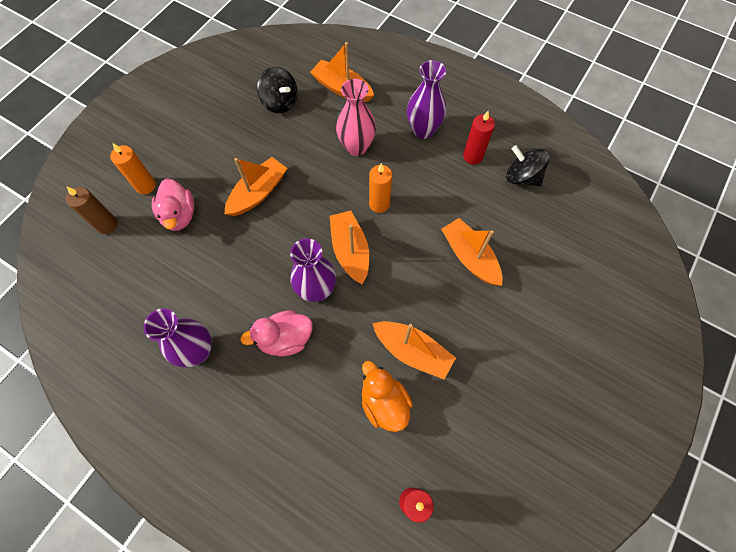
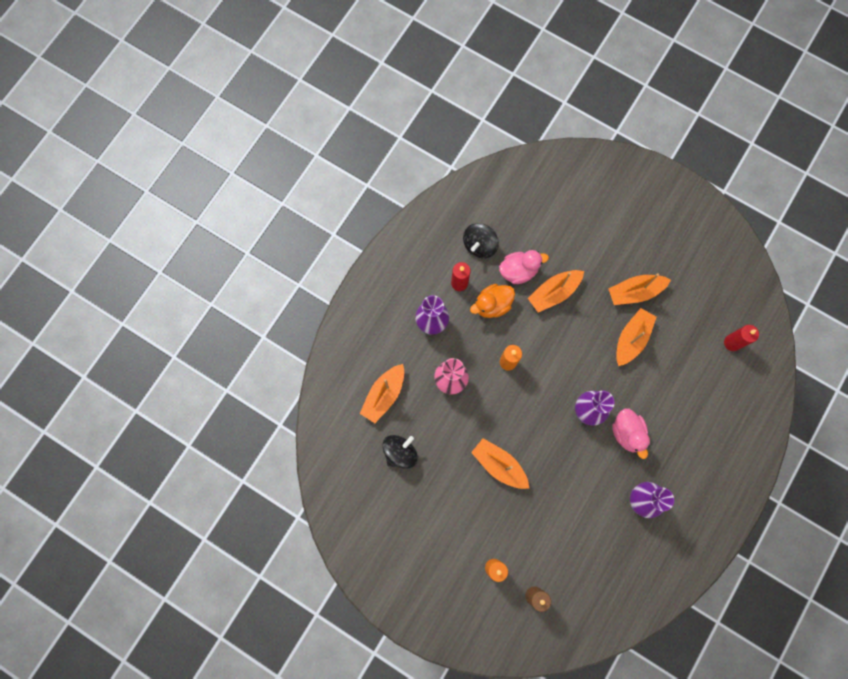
camera: 90 degrees left, 10 degrees up
(179, 215) = (523, 532): pink duck -> pink duck (518, 271)
(350, 251) = (552, 385): orange boat -> orange boat (635, 292)
(384, 402) = (669, 360): orange duck -> orange duck (492, 305)

